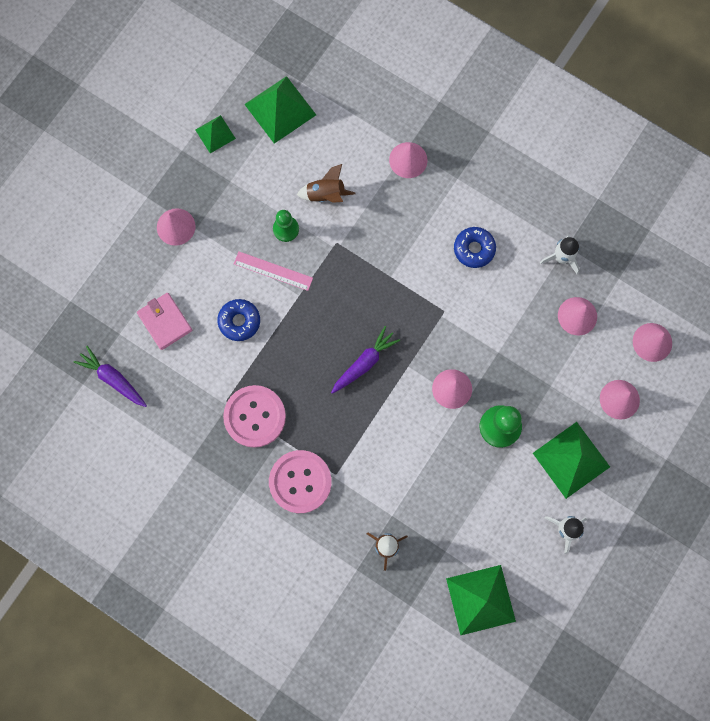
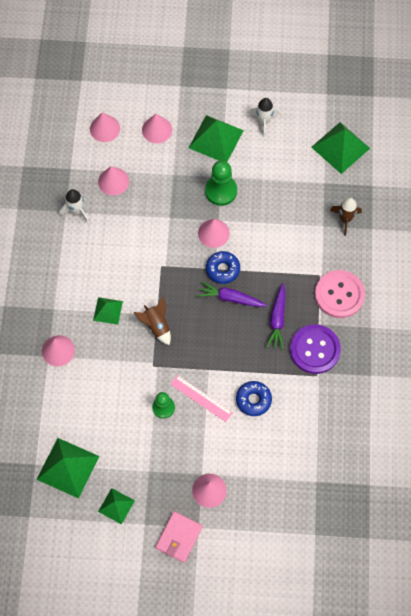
camera: 120 degrees left, 10 degrees down
(113, 379) = (351, 464): purple carrot -> purple carrot (277, 319)
(165, 322) = (287, 453): pink wallet -> pink wallet (179, 537)
(255, 416) = (314, 349): pink button -> purple button
(273, 271) = (201, 398): pink ruler -> pink ruler turned 45 degrees counterclockwise
(326, 194) = (119, 394): brown rocket -> brown rocket (156, 326)
(424, 230) = (108, 310): none -> green pyramid
(474, 249) = (103, 270): blue donut -> blue donut (222, 269)

